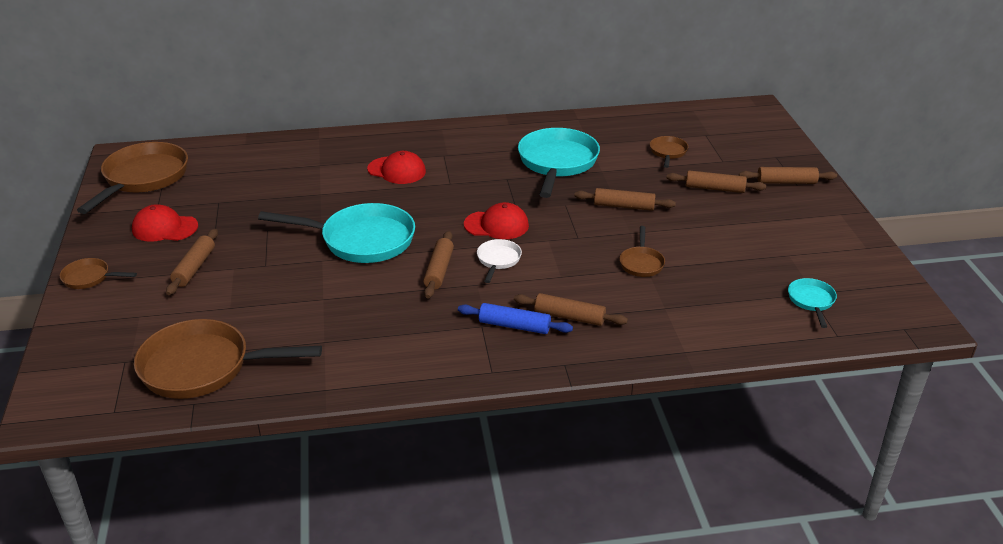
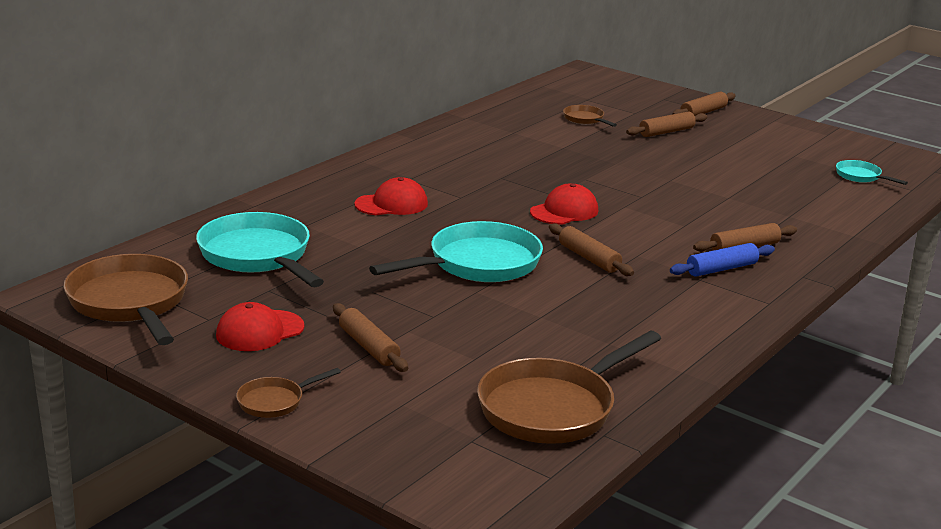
camera: 45 degrees left, 10 degrees down
(498, 260) = (618, 233): white pan -> none
(557, 163) = (517, 153): turquoise pan -> turquoise pan (258, 256)
(624, 206) = (630, 165): brown rolling pin -> none
(641, 263) = (718, 195): brown pan -> none

